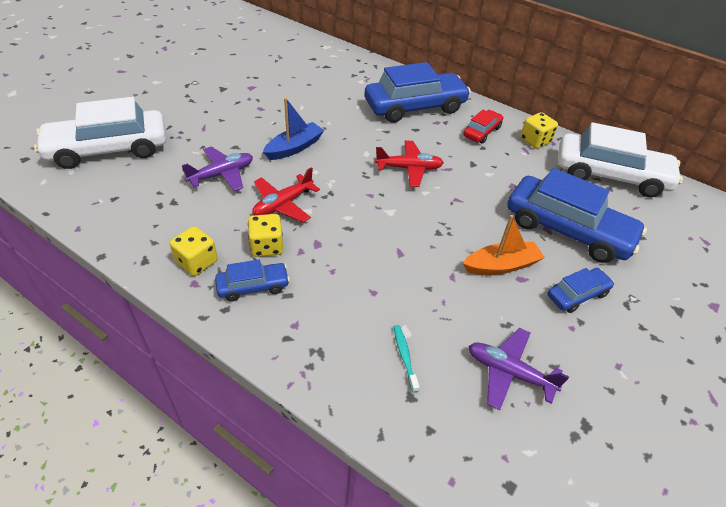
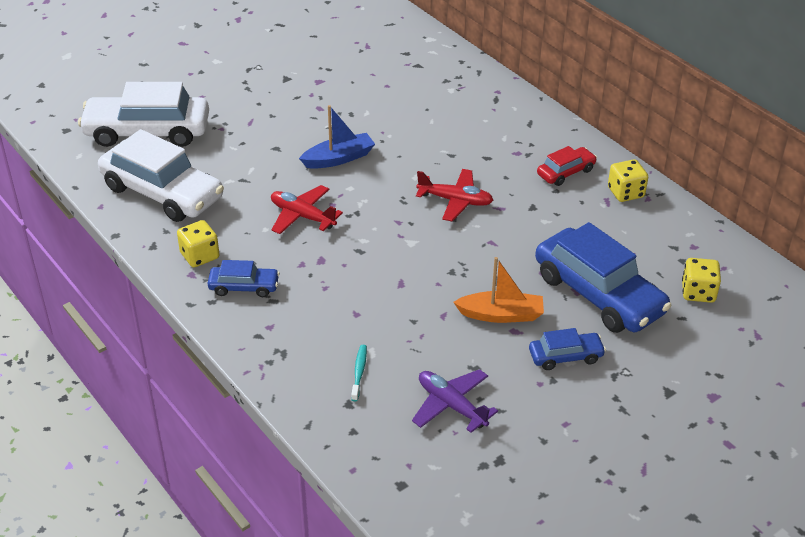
camera: 20 degrees right, 5 degrees down
(222, 174) = (252, 176): purple plane -> none
(267, 246) = (270, 253): yellow dice -> yellow dice (698, 292)
(283, 204) = (302, 216): red plane -> red plane turned 60 degrees clockwise
(415, 107) = (500, 131): blue car -> none
(610, 175) = (694, 246): white car -> white car (162, 193)

